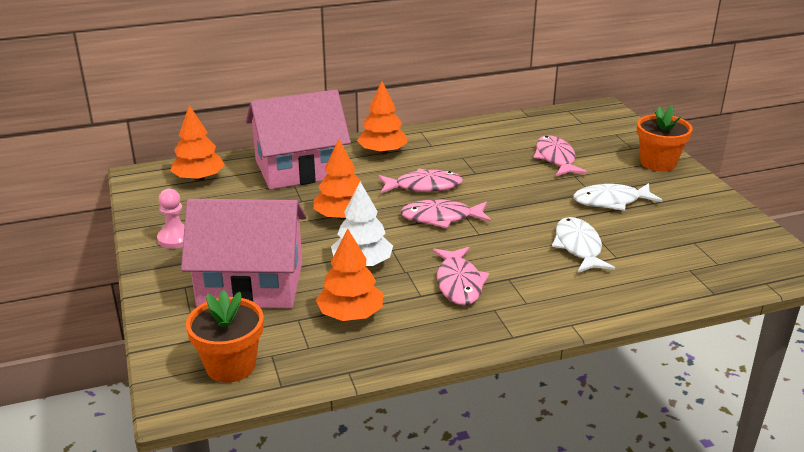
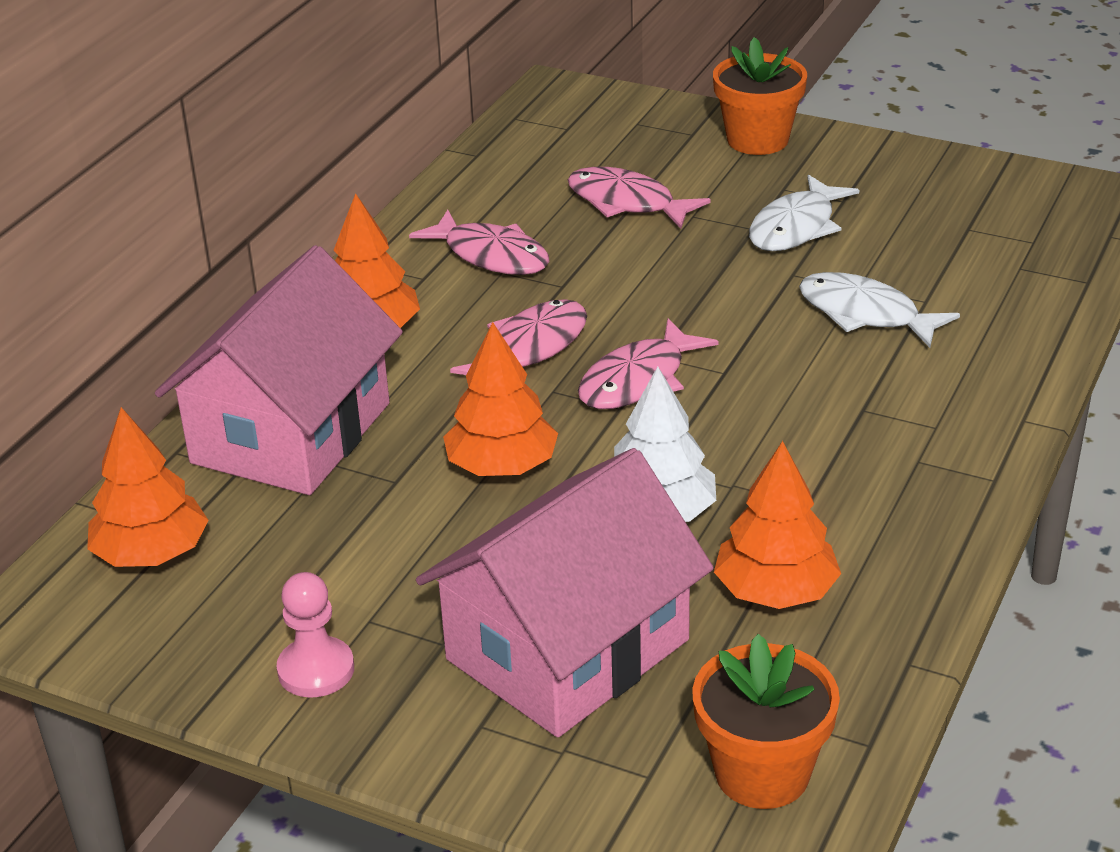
camera: 45 degrees left, 5 degrees up
(459, 283) = (822, 456): pink fish -> pink fish (491, 256)

